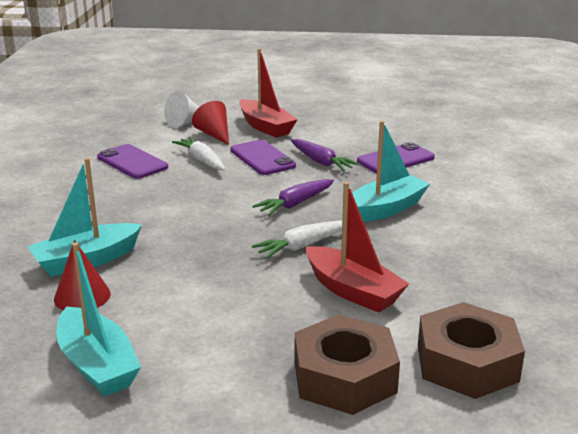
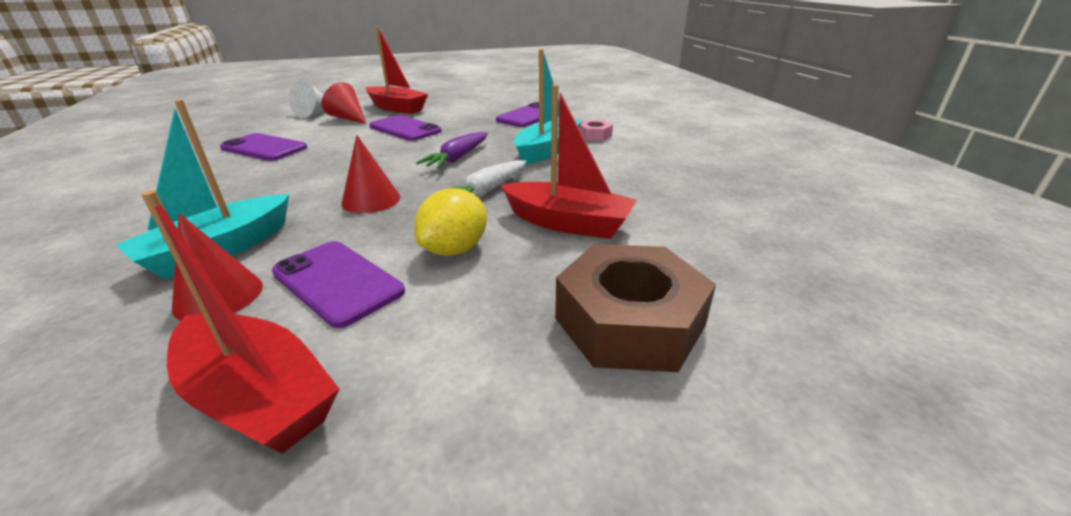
camera: 20 degrees left, 5 degrees up
(97, 365) = (258, 397): turquoise boat -> red boat
(159, 303) = (337, 282): none -> purple phone
(201, 160) = (342, 138): white carrot -> none
(204, 236) = (371, 200): none -> red cone
(250, 295) = (455, 249): none -> yellow lemon
(321, 162) = (464, 125): purple carrot -> none
(447, 198) = (594, 135): none -> pink nut
(467, 363) = (745, 271): brown nut -> none

